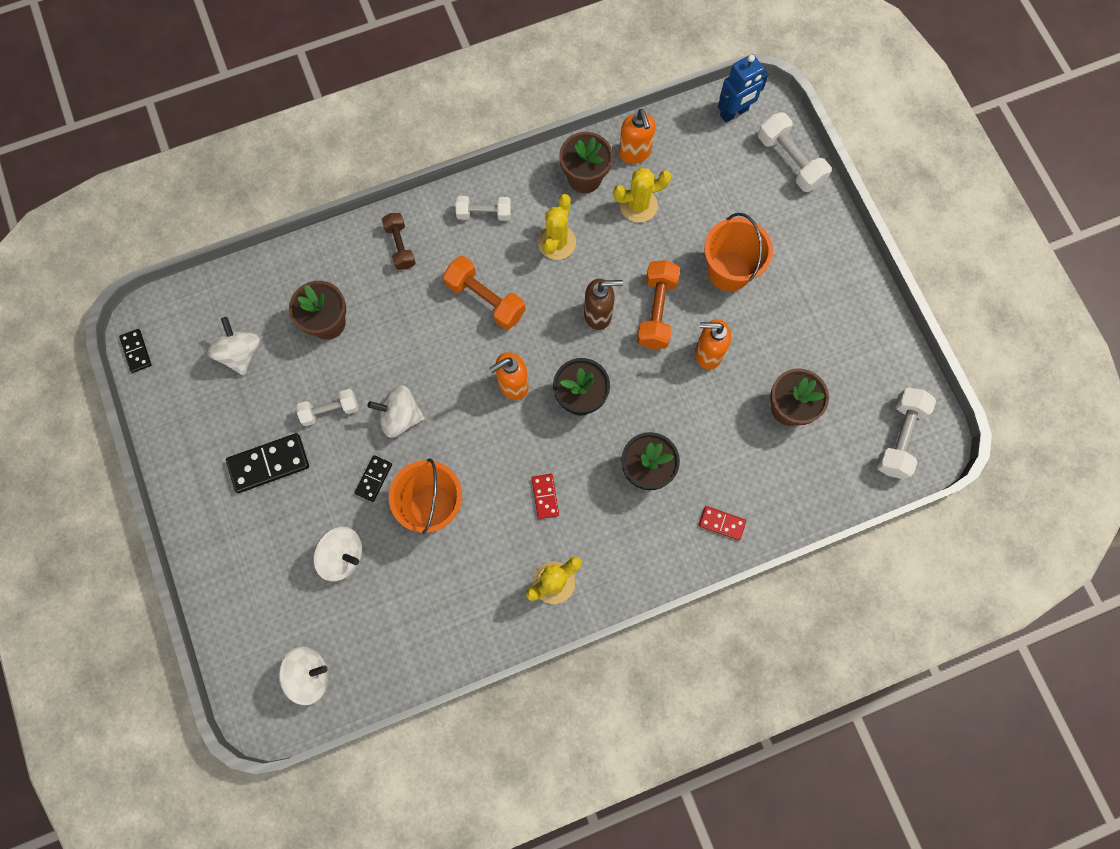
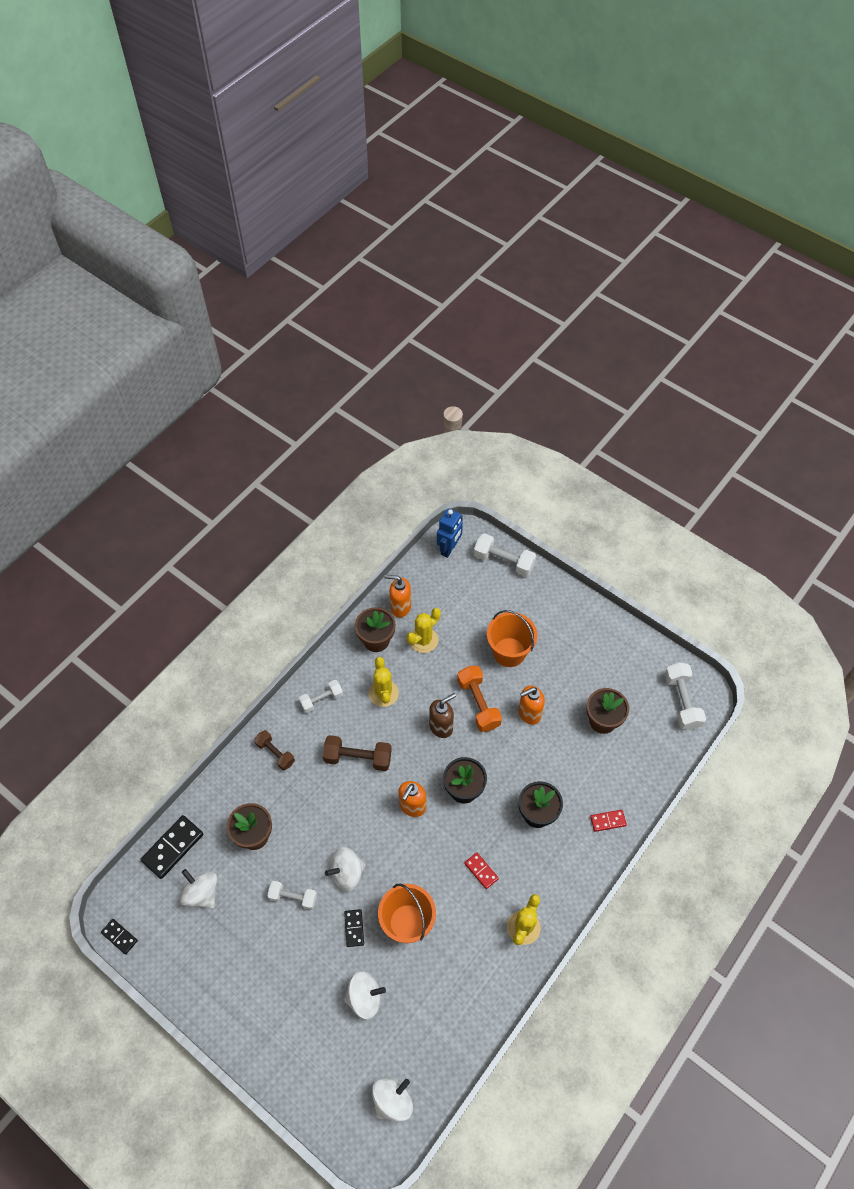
camera: 30 degrees left, 15 degrees down
(269, 464) = (270, 962): black domino -> black domino (173, 847)
(330, 410) = (293, 897): white dumbbell -> white dumbbell turned 60 degrees clockwise
(485, 299) = (358, 758): orange dumbbell -> brown dumbbell
(635, 153) = (400, 607): orange soap dispenser -> orange soap dispenser turned 150 degrees clockwise

